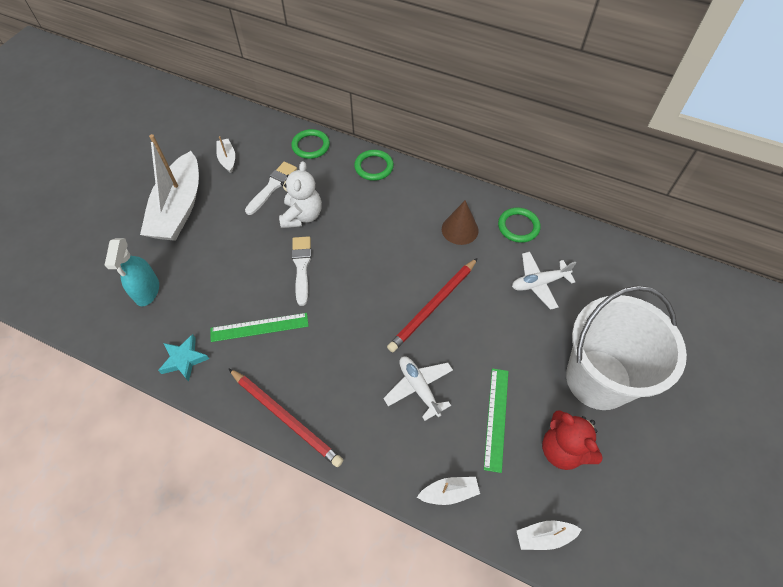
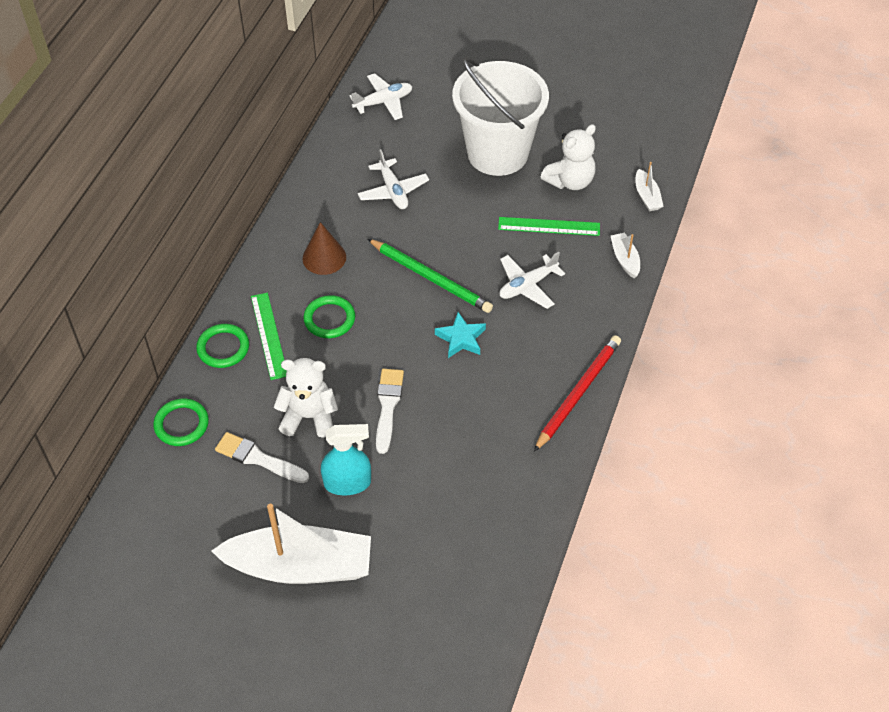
camera: 95 degrees left, 5 degrees down
(147, 291) = (438, 569): turquoise spray bottle -> turquoise spray bottle (348, 483)
(184, 359) = (527, 503): turquoise star -> turquoise star (461, 338)
(227, 159) = (205, 525): white boat -> none
(259, 327) = (475, 435): green ruler -> green ruler (268, 335)
(301, 266) = (388, 406): white brush -> white brush turned 105 degrees clockwise
(433, 306) = (431, 278): red pencil -> green pencil
(518, 226) = (318, 206): green ring -> green ring (329, 319)
(563, 449) = (570, 181): red teddy bear -> white teddy bear
(657, 281) = (383, 102): none -> white plane

